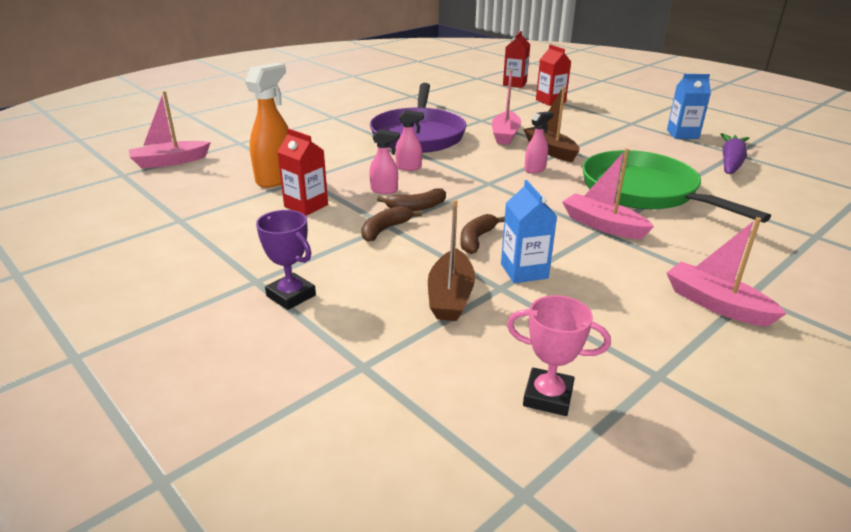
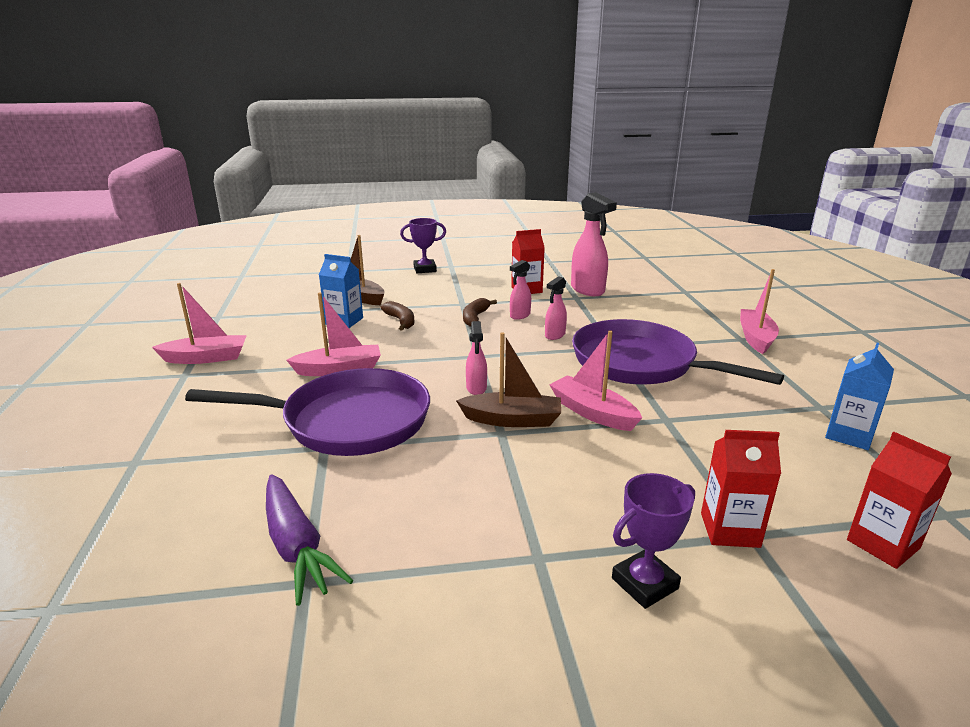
camera: 125 degrees right, 5 degrees down
(170, 162) = (659, 269): pink boat -> pink boat (755, 338)
(276, 178) = (588, 290): orange spray bottle -> pink spray bottle
(385, 229) = (458, 301): brown banana -> none
(548, 396) = (262, 293): pink trophy -> none
(607, 108) = (644, 583): none -> purple trophy
(644, 192) = (348, 421): green pan -> purple pan
(682, 134) = (432, 584): blue carton -> blue carton (849, 435)

